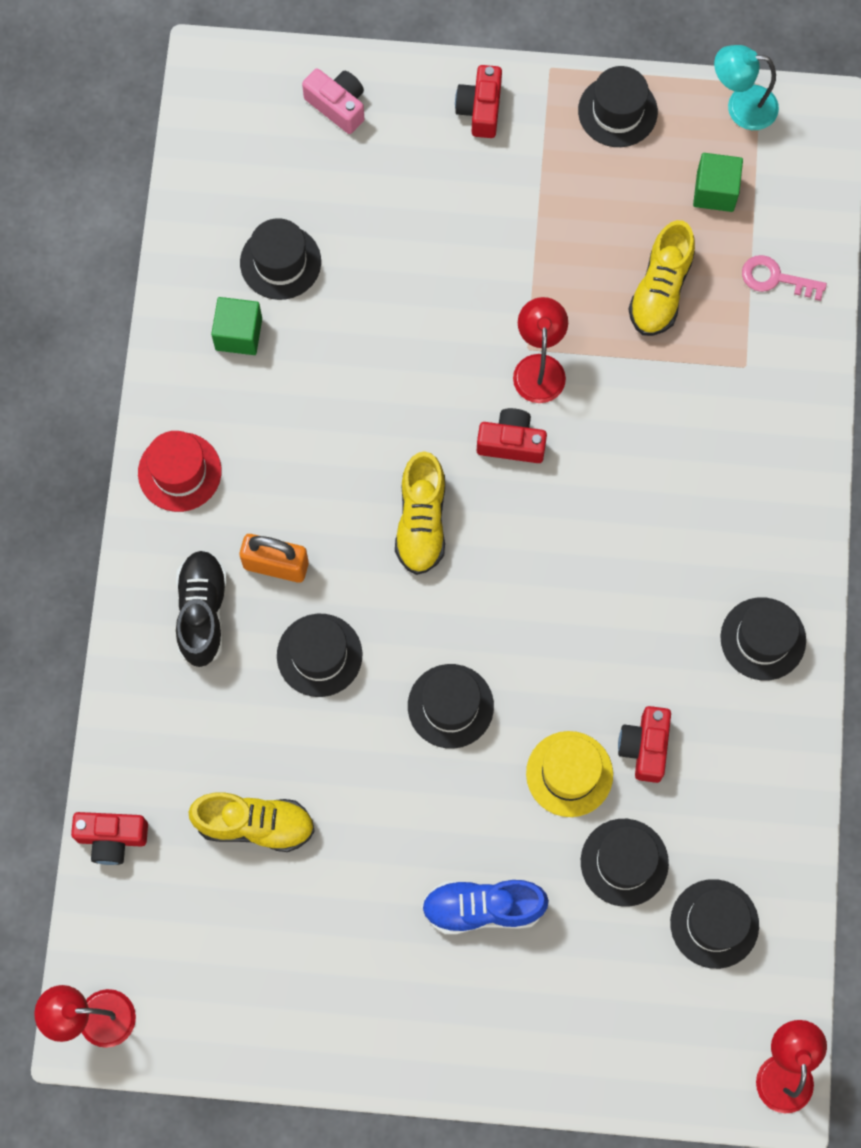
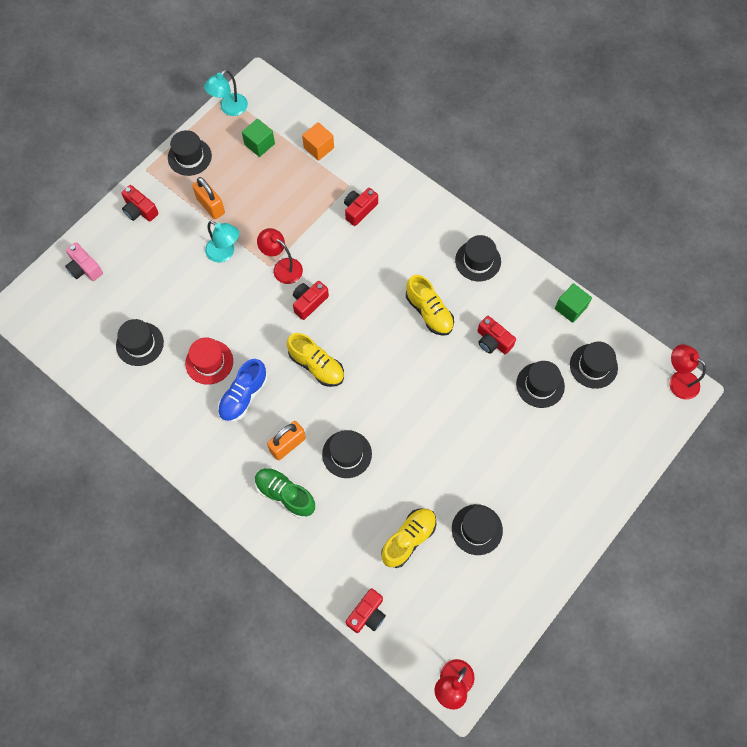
camera: 55 degrees left, 5 degrees down
(179, 472) = (206, 459): red hat -> red hat (209, 362)
(202, 612) = (285, 494): black shoe -> green shoe
(238, 334) = (159, 386): green cube -> green cube (570, 308)
(337, 106) = (84, 268): pink camera -> pink camera turned 120 degrees counterclockwise
(450, 706) = (414, 411): black hat -> black hat (477, 529)
(483, 908) = (520, 460): blue shoe -> blue shoe (243, 396)
(501, 272) = (225, 253): none -> turquoise lamp
(561, 198) = (210, 206): none -> orange padlock
(569, 774) = (483, 381): yellow hat -> none
(660, 290) = (287, 195): yellow shoe -> yellow shoe (429, 312)
(715, 409) = (359, 210): none -> red camera
(775, 278) = (318, 148): pink key -> orange cube

